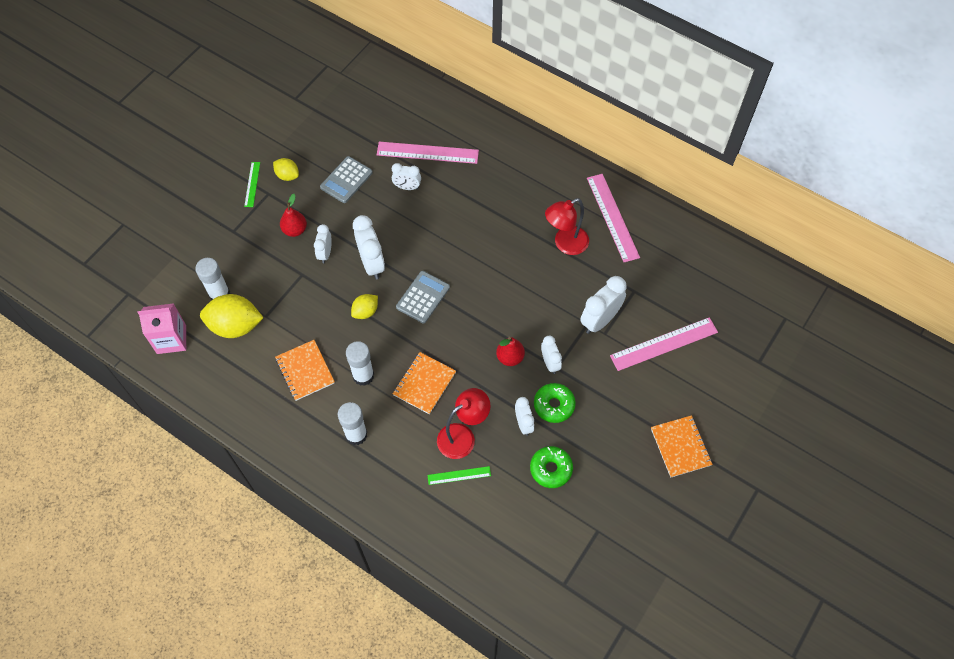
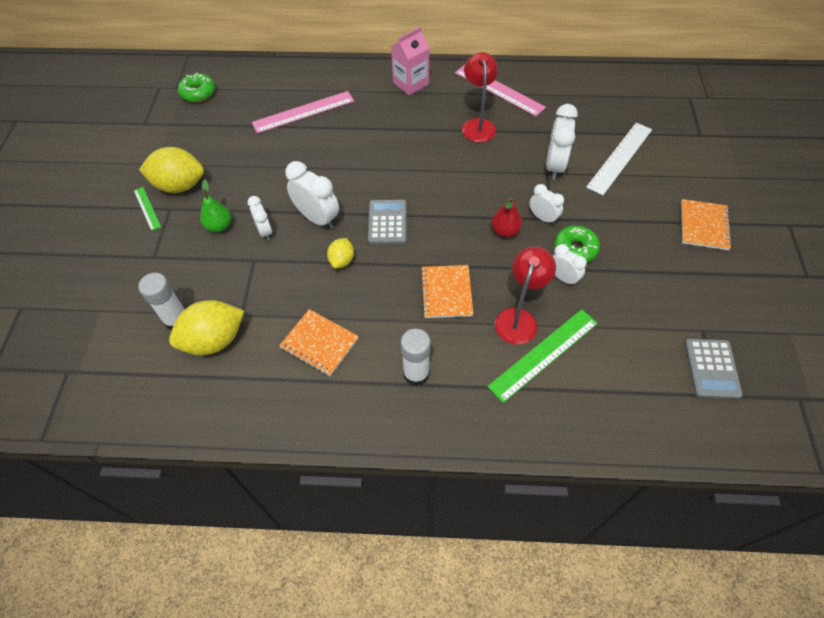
camera: 30 degrees left, 5 degrees down
(171, 339) = (148, 390): pink carton -> pink carton (410, 83)
(287, 175) = (180, 185): yellow lemon -> yellow lemon, size x1.85
(295, 230) = (219, 226): red pear -> green pear
(346, 180) = (242, 164): grey calculator -> grey calculator (712, 368)
(363, 375) = (382, 316): white glue stick -> none
(407, 187) = (305, 145): white clock -> none
(459, 475) = (544, 354): green ruler -> green ruler, size x1.90
(551, 469) = (618, 302): green donut -> green donut (198, 93)
(565, 244) = (477, 125): red lamp -> red lamp turned 150 degrees clockwise
(664, 344) = (619, 158): pink ruler -> white ruler
(680, 447) = (704, 226): orange notebook -> orange notebook turned 60 degrees clockwise

